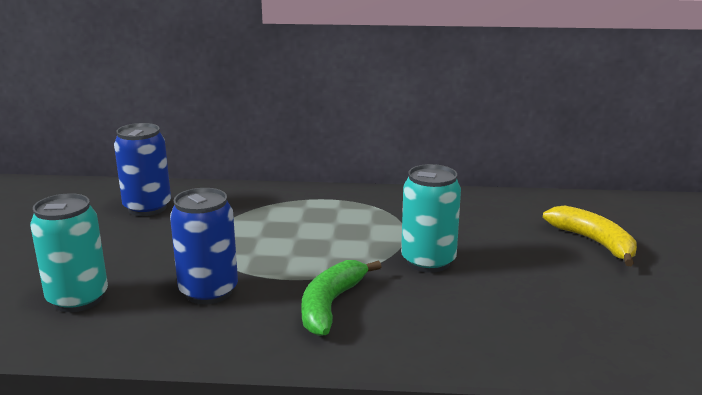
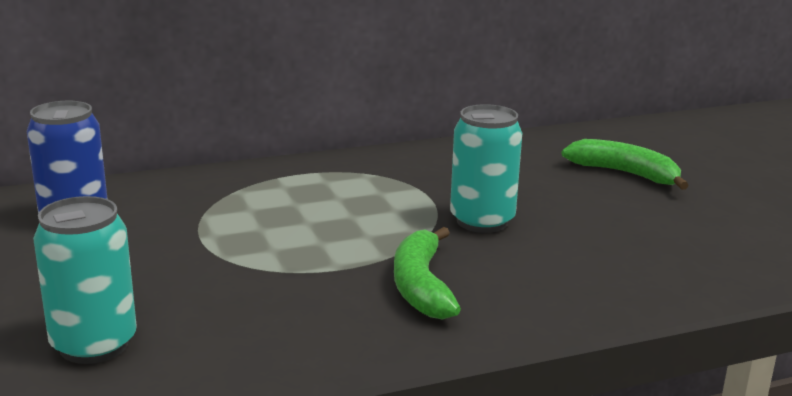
camera: 25 degrees left, 0 degrees up
(208, 292) = (262, 301): blue can -> none
(594, 242) = (625, 174): yellow banana -> green banana

